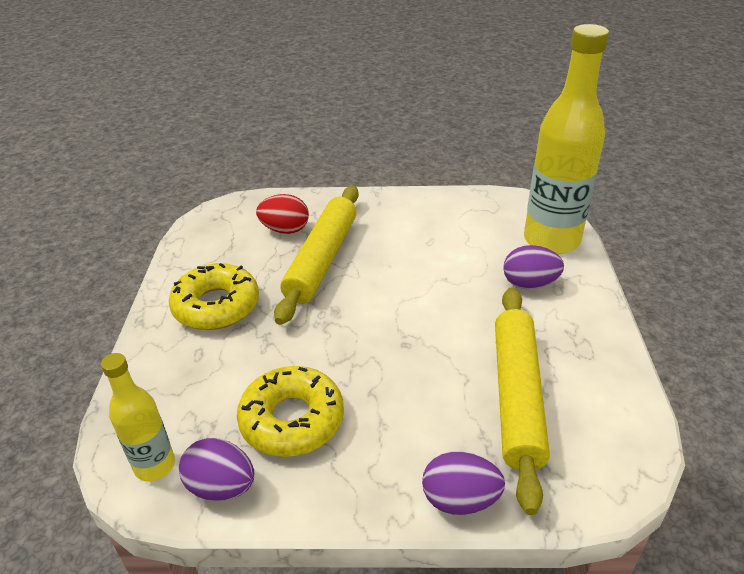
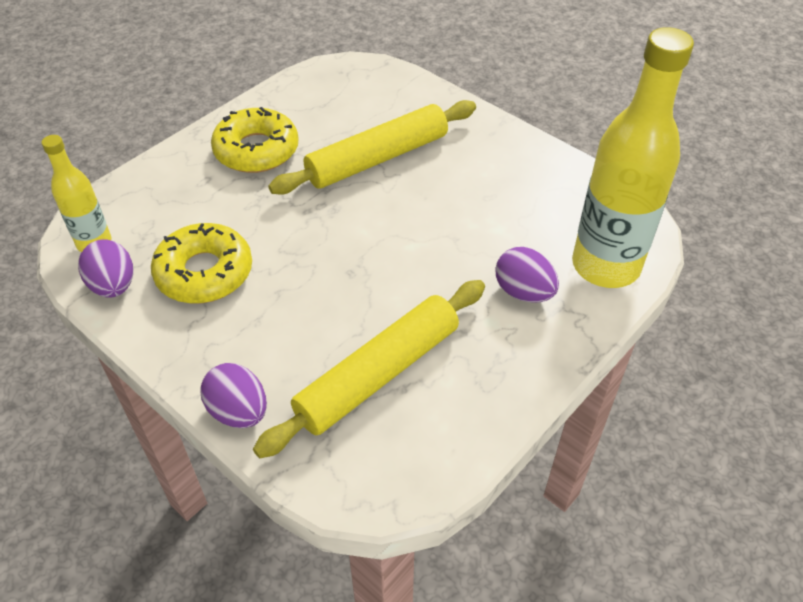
camera: 40 degrees right, 10 degrees up
(285, 230) = (381, 113): red egg -> none

